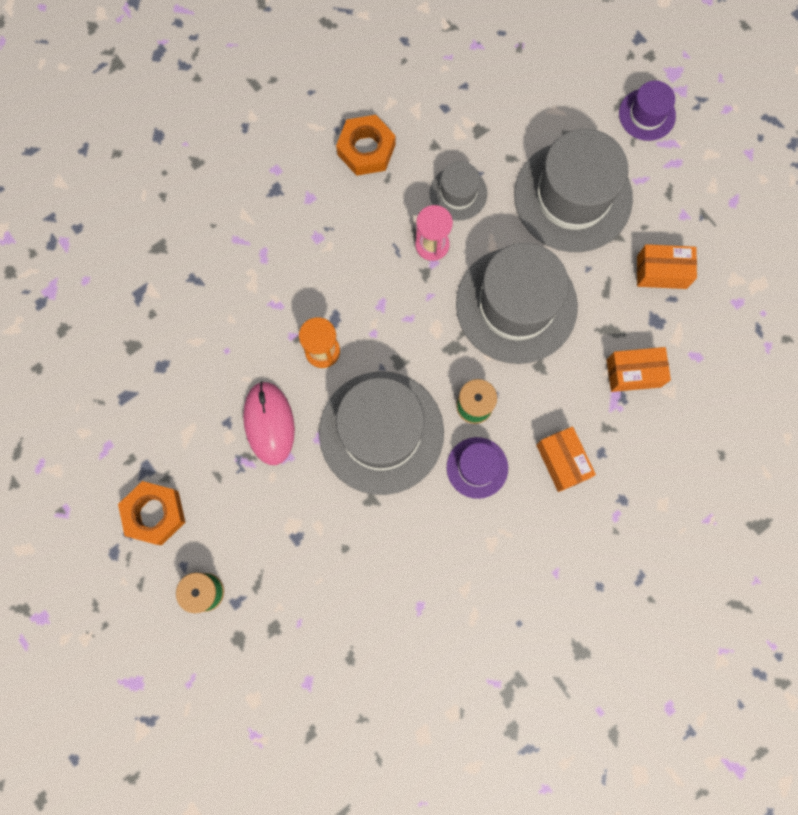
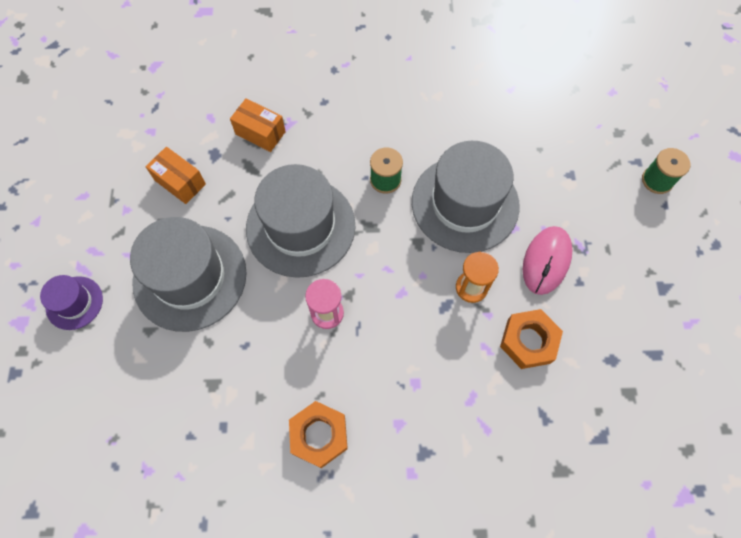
camera: 145 degrees left, 10 degrees down
(155, 514) = (671, 252): orange nut -> orange nut (528, 341)
(458, 193) = (274, 341): grey hat -> none
(477, 467) = (413, 142): purple hat -> none
(562, 461) = (354, 112): orange box -> none

